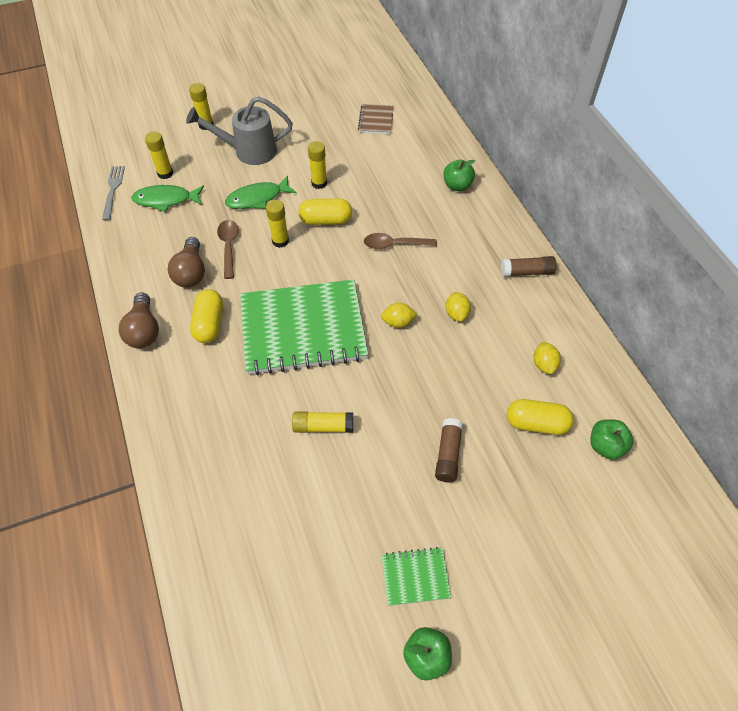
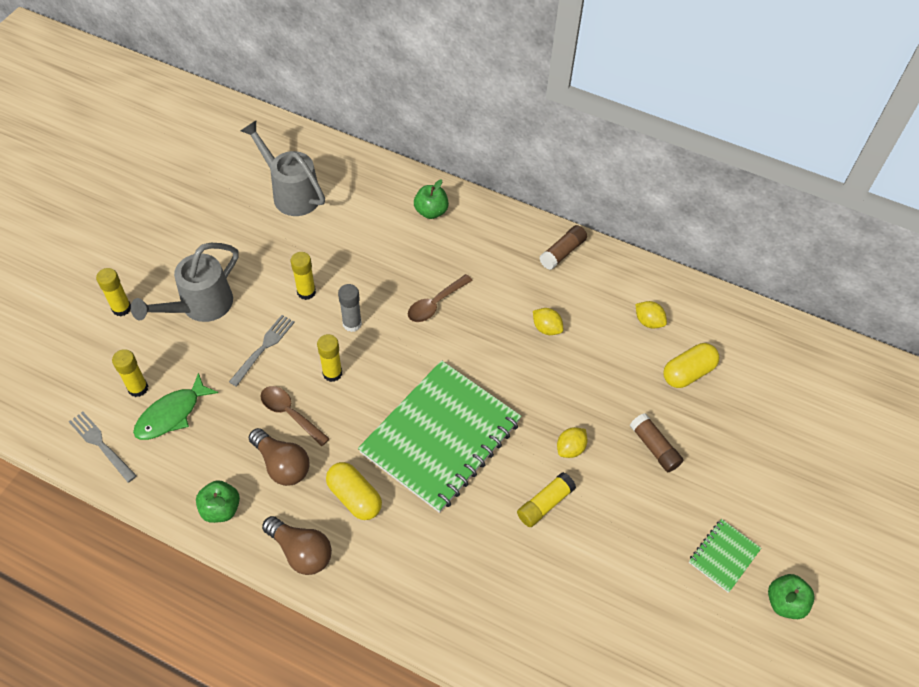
camera: 45 degrees left, 0 degrees up
(257, 198) = (264, 347): green fish -> grey fork
(326, 220) = (352, 324): yellow capsule -> grey glue stick
(376, 120) = (291, 193): brown notebook -> grey watering can
(398, 322) = (510, 371): yellow lemon -> yellow lemon (570, 448)
(605, 446) = (746, 352): green apple -> green apple (221, 509)

